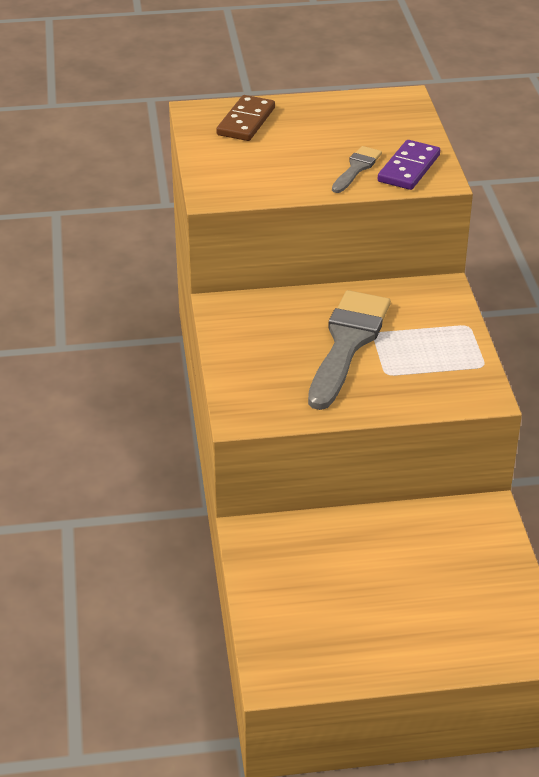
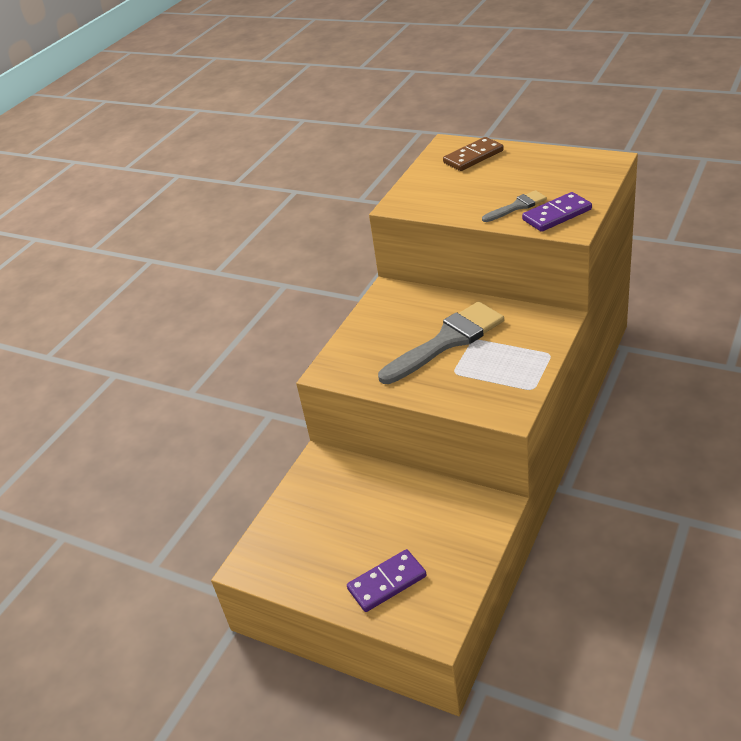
camera: 40 degrees right, 0 degrees up
(446, 627) = (387, 583): none -> purple domino

